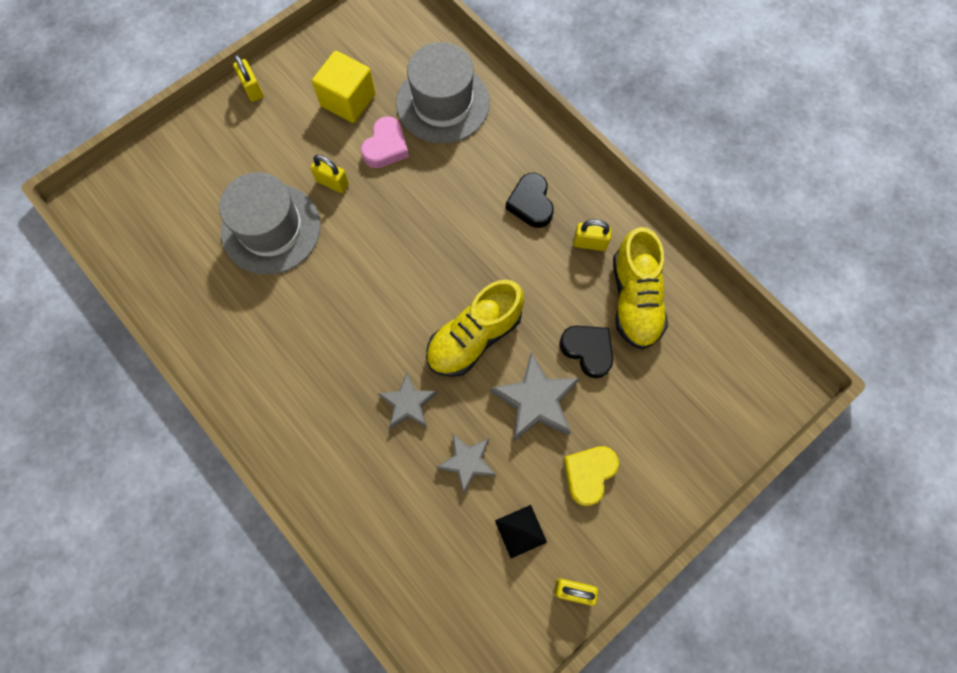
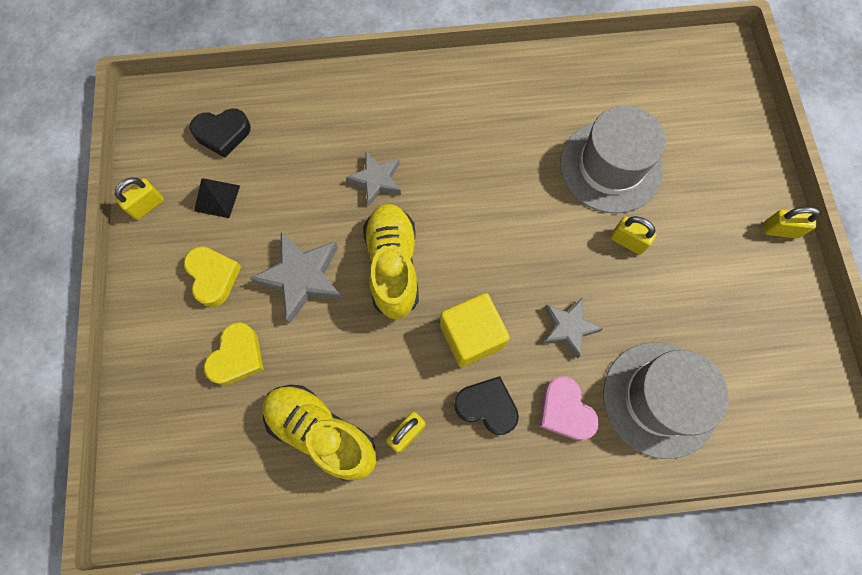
camera: 125 degrees right, 0 degrees up
(332, 182) = (627, 241): yellow padlock -> yellow padlock turned 60 degrees clockwise
(348, 100) = (716, 308): yellow cube -> yellow cube (471, 336)
(386, 147) = (638, 311): pink heart -> pink heart (565, 411)
(467, 462) = (297, 194): grey star -> grey star (568, 328)
(587, 350) = (309, 352): black heart -> black heart (223, 134)
(632, 401) = (237, 357): none -> yellow heart

